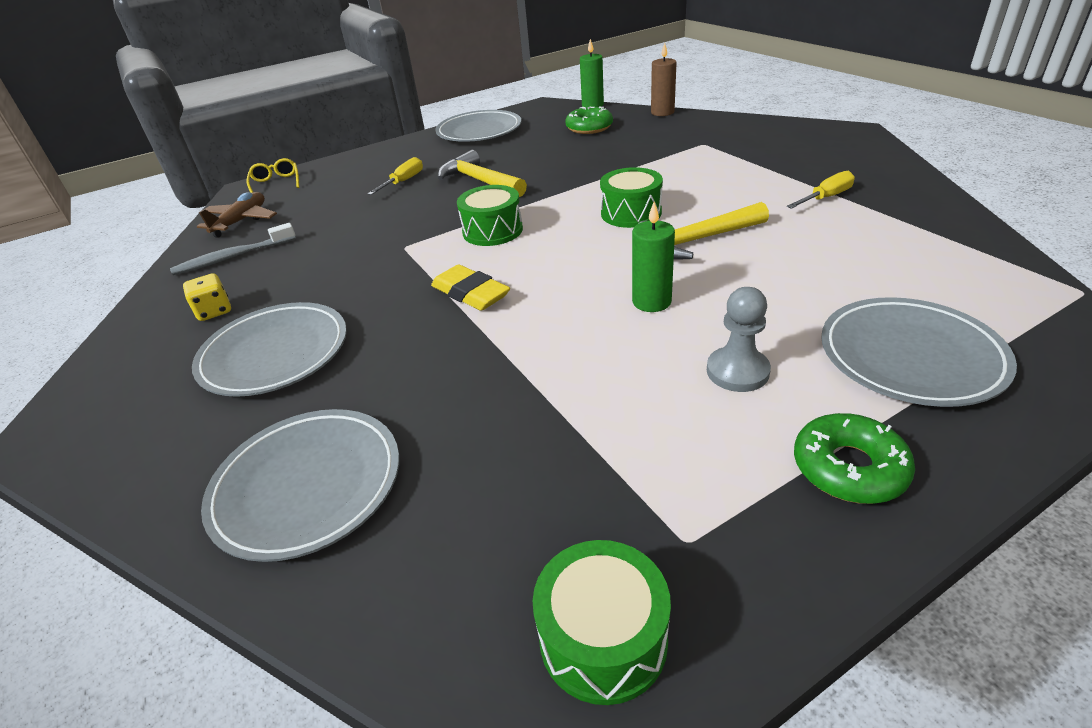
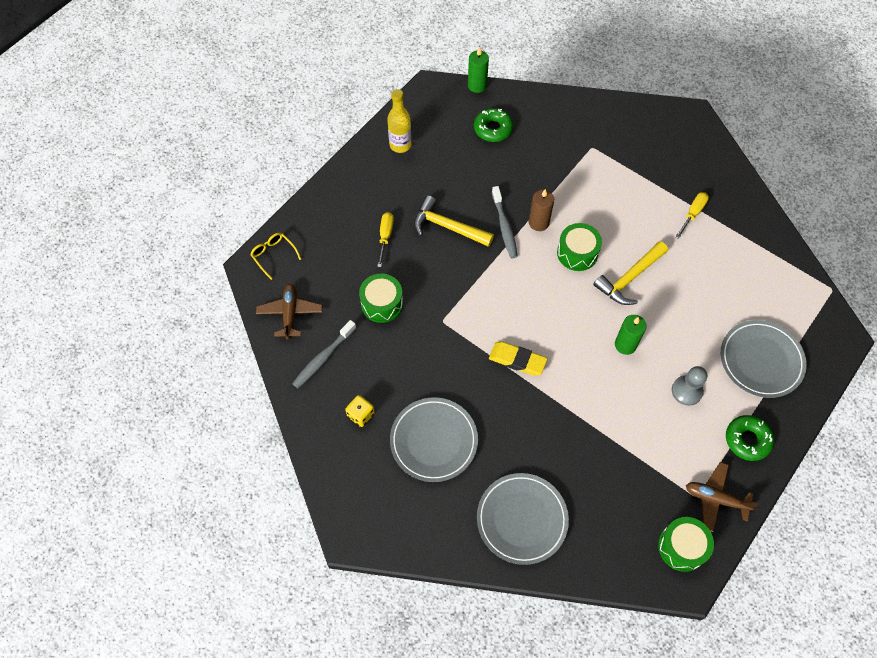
camera: 25 degrees left, 25 degrees up
(479, 131) = (400, 145): grey plate -> yellow bottle
(492, 231) = (494, 291): green drum -> green drum (382, 303)
(549, 186) = (504, 227): none -> grey toothbrush
(662, 112) = (542, 95): brown candle -> brown candle (538, 222)
(733, 558) = (715, 499): none -> brown plane

